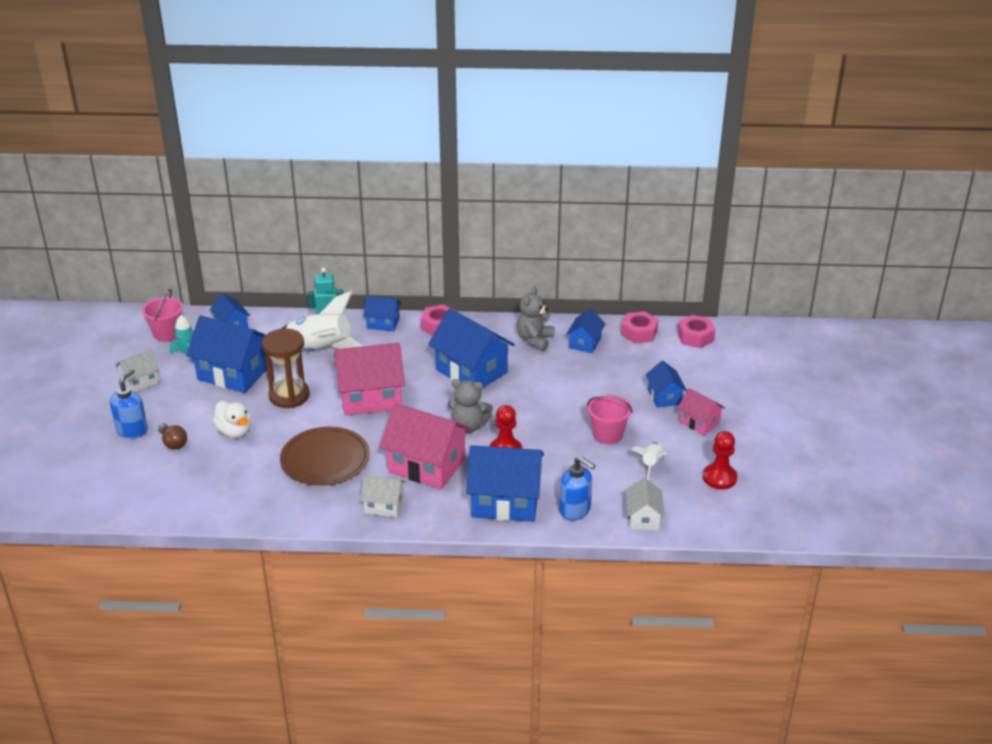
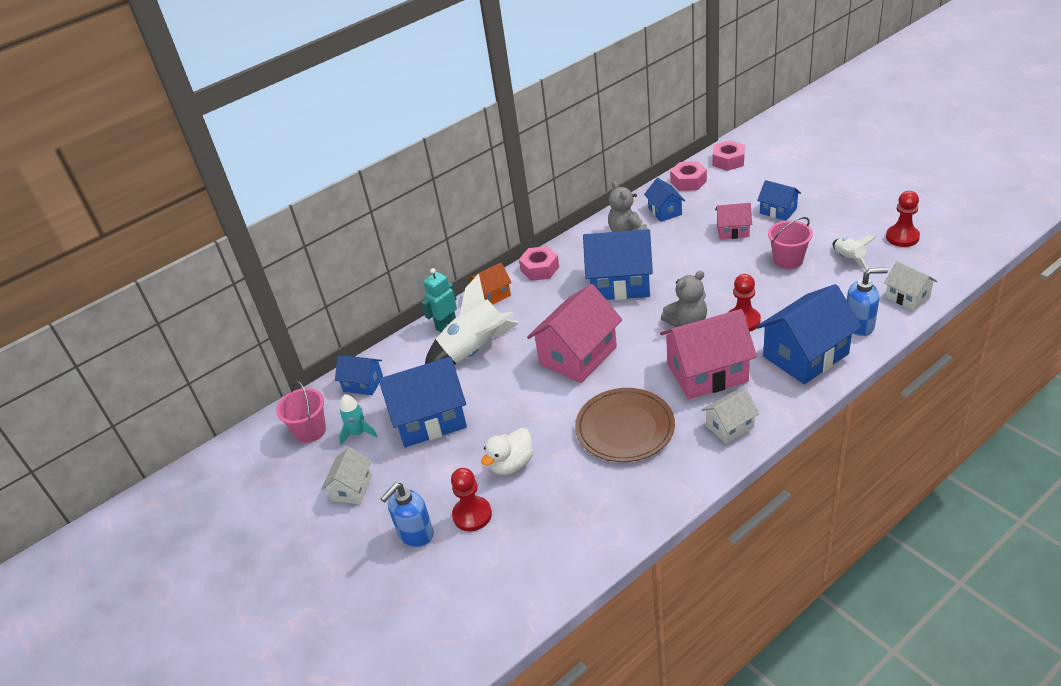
camera: 35 degrees left, 5 degrees up
(132, 430) = (415, 534): blue soap dispenser -> blue soap dispenser turned 120 degrees counterclockwise
(173, 443) = (472, 515): brown light bulb -> red pawn
(234, 432) = (511, 464): white duck -> white duck turned 120 degrees clockwise
(289, 396) = (509, 402): brown hourglass -> none
(383, 323) = (491, 295): blue house -> orange house
(699, 422) = (828, 212): pink house -> pink house (733, 231)

